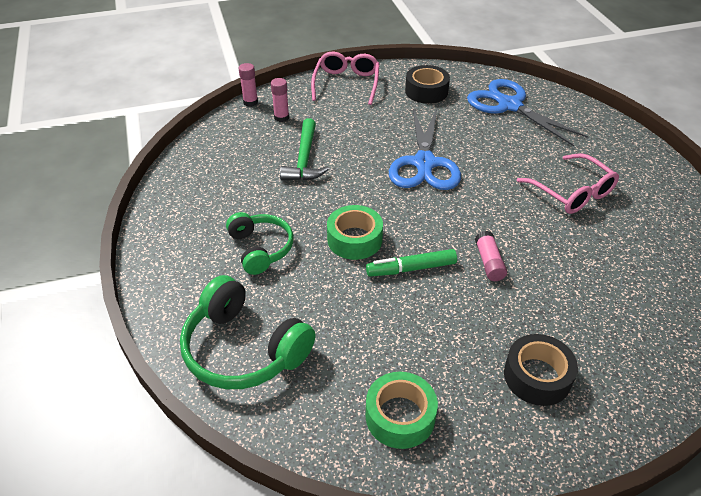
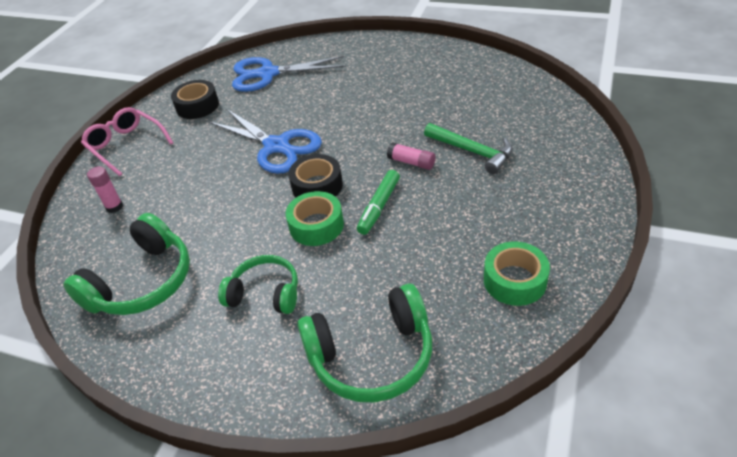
camera: 50 degrees left, 0 degrees up
(224, 176) = (142, 282): none -> green headphones
(250, 102) = (64, 219): pink glue stick -> none
(304, 159) = (188, 215): green hammer -> green hammer (472, 151)
(537, 376) = (530, 190): black tape -> black tape (317, 186)
(572, 192) = (386, 91): pink glasses -> none

